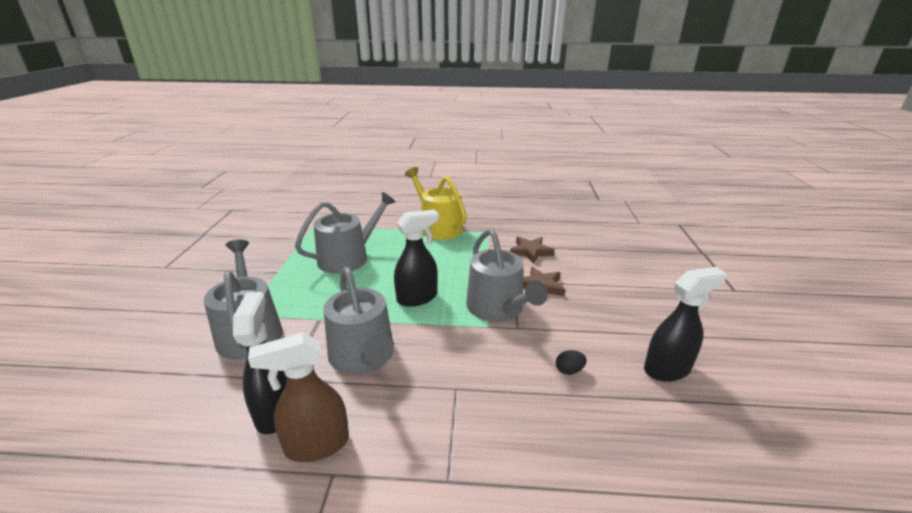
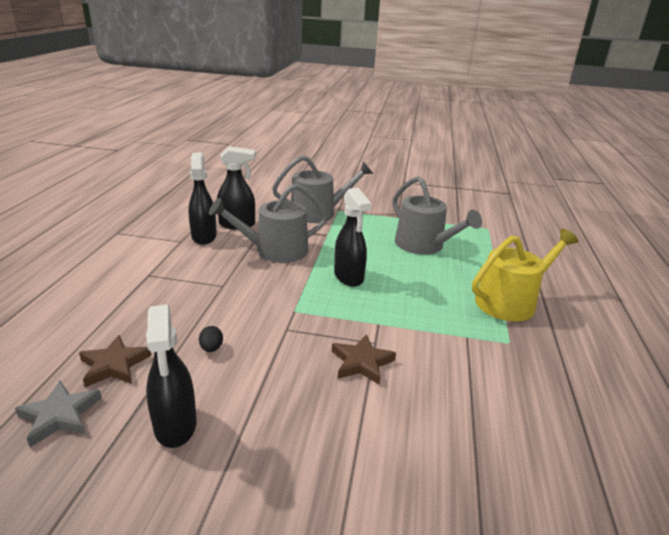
camera: 95 degrees right, 0 degrees up
(316, 445) = (204, 236): brown spray bottle -> black spray bottle
(498, 308) = (321, 322): grey watering can -> none
(530, 251) = (454, 373): brown star -> brown star (114, 365)
(721, 455) = (60, 415): none -> grey star

